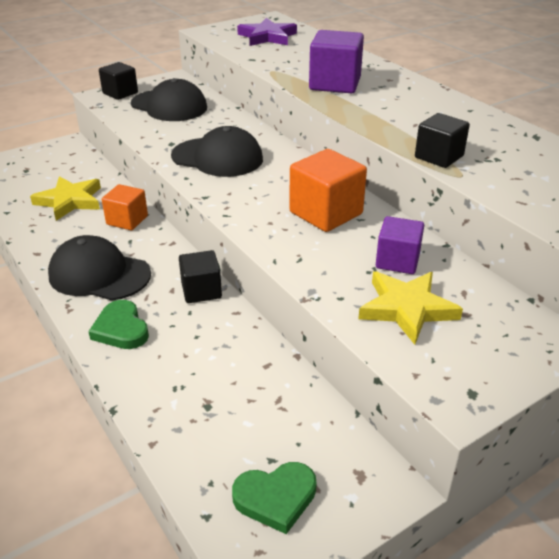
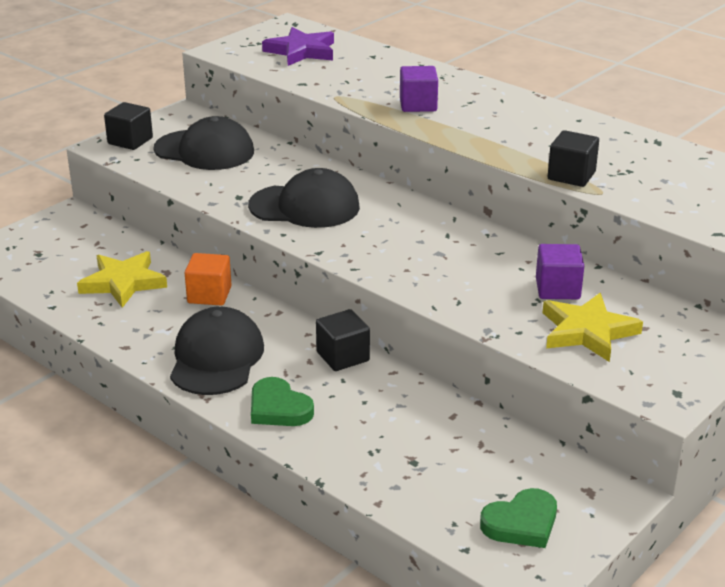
camera: 15 degrees left, 5 degrees down
(99, 274) = (216, 358): black cap -> black cap turned 90 degrees clockwise
(326, 213) = (460, 251): orange cube -> none
(335, 84) = (418, 105): purple cube -> purple cube, size x0.65

